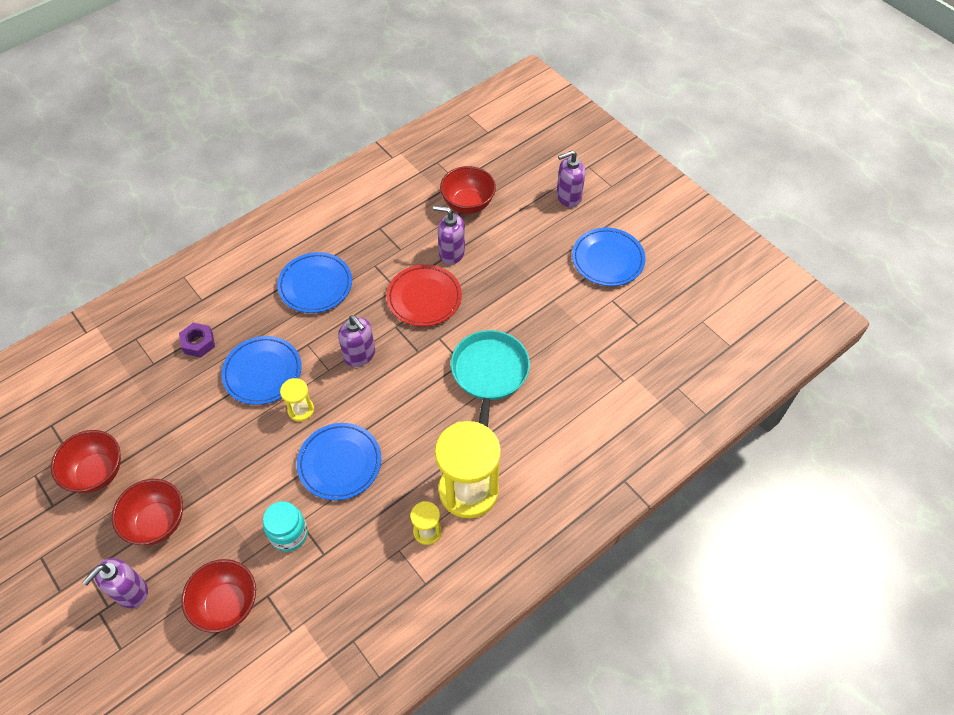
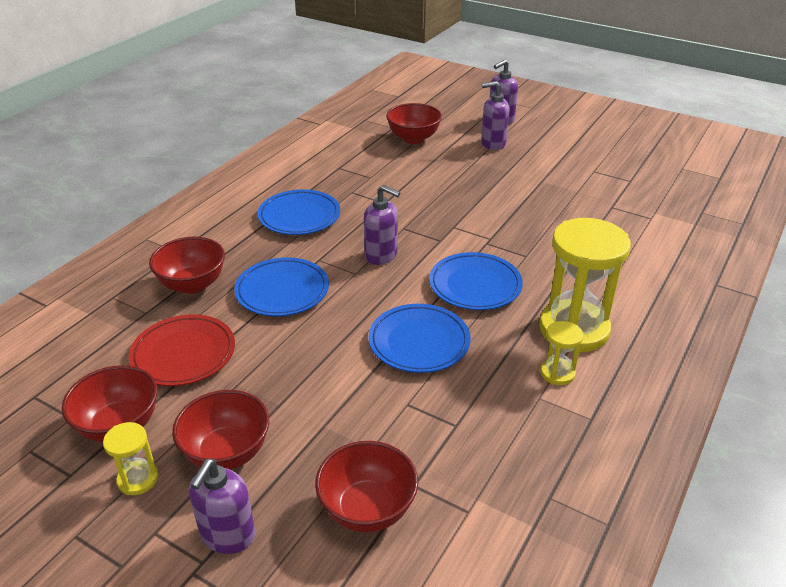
camera: 20 degrees left, 20 degrees down
(198, 343) = (192, 284): purple nut -> red bowl
(289, 534) = (402, 418): turquoise jar -> none
(301, 410) = (345, 310): yellow hourglass -> yellow hourglass (138, 479)
(424, 298) = (418, 203): red plate -> red plate (183, 354)
(451, 253) = (422, 170): purple soap dispenser -> purple soap dispenser (492, 144)
(489, 375) = (524, 241): turquoise pan -> none
(607, 259) = (567, 148): blue plate -> blue plate (475, 285)

